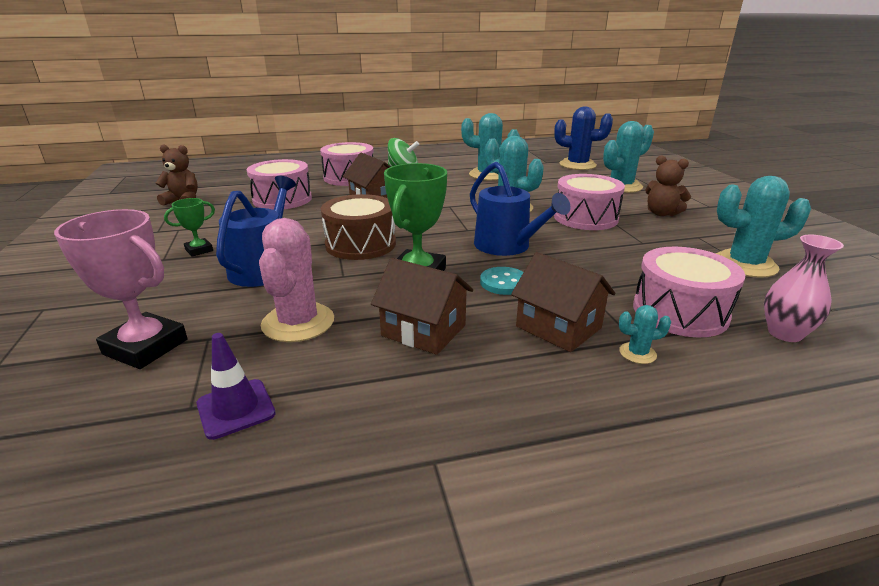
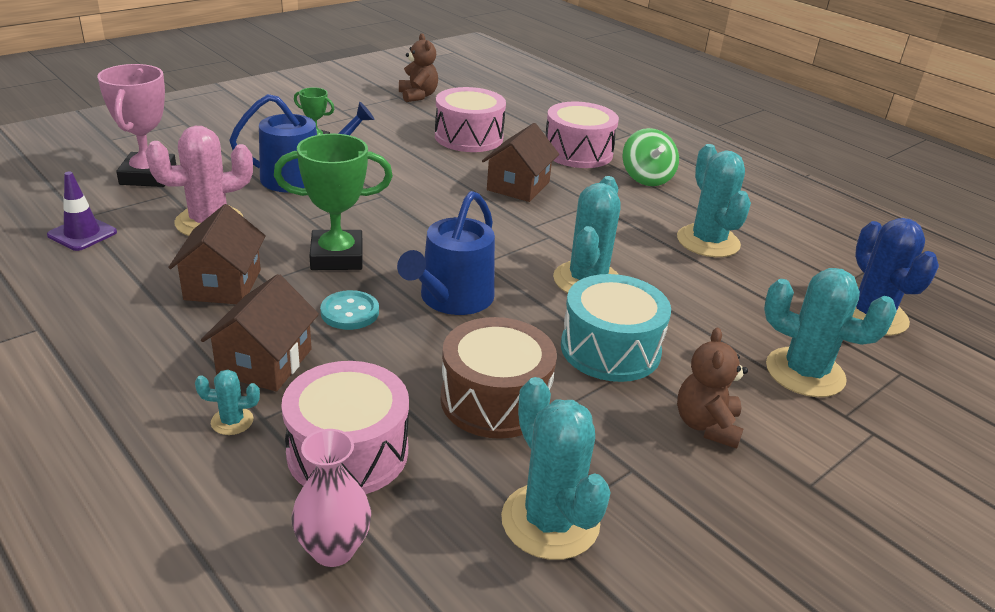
camera: 60 degrees right, 5 degrees up
(360, 244) = (387, 209): brown drum -> brown drum (495, 400)
(585, 218) = (610, 349): pink drum -> turquoise drum
(637, 353) = (232, 421): turquoise cactus -> turquoise cactus turned 60 degrees counterclockwise

